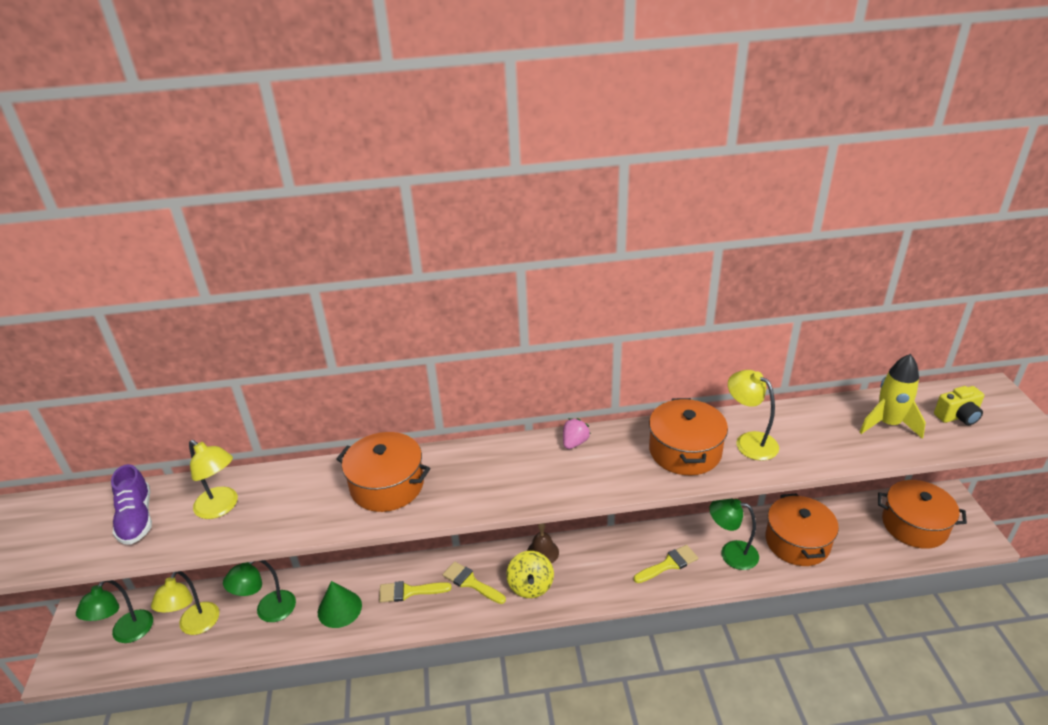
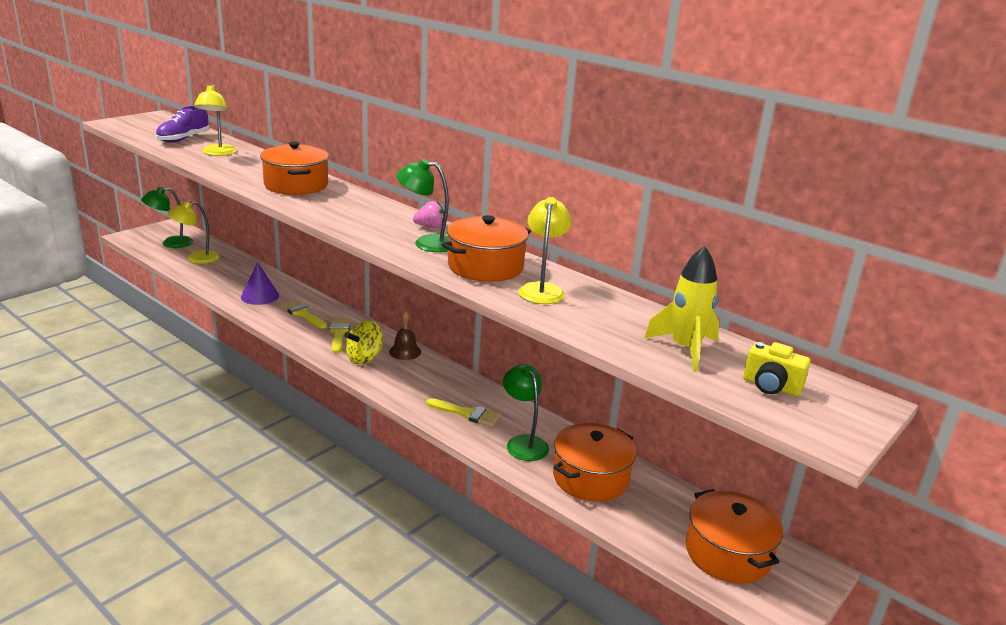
camera: 45 degrees right, 10 degrees down
(268, 611) = (232, 275): green lamp -> green lamp (426, 243)
(339, 608) = (260, 296): green cone -> purple cone

